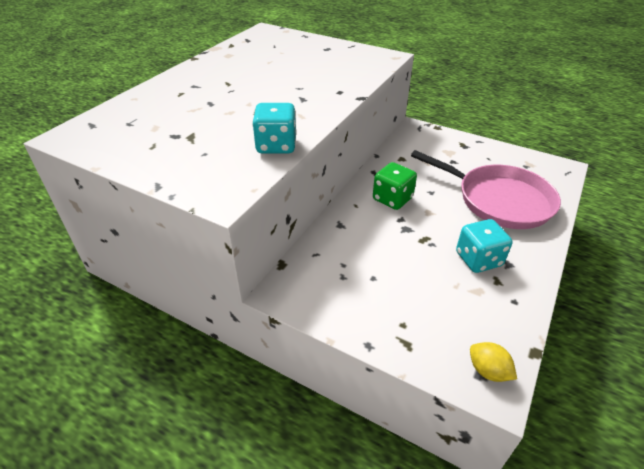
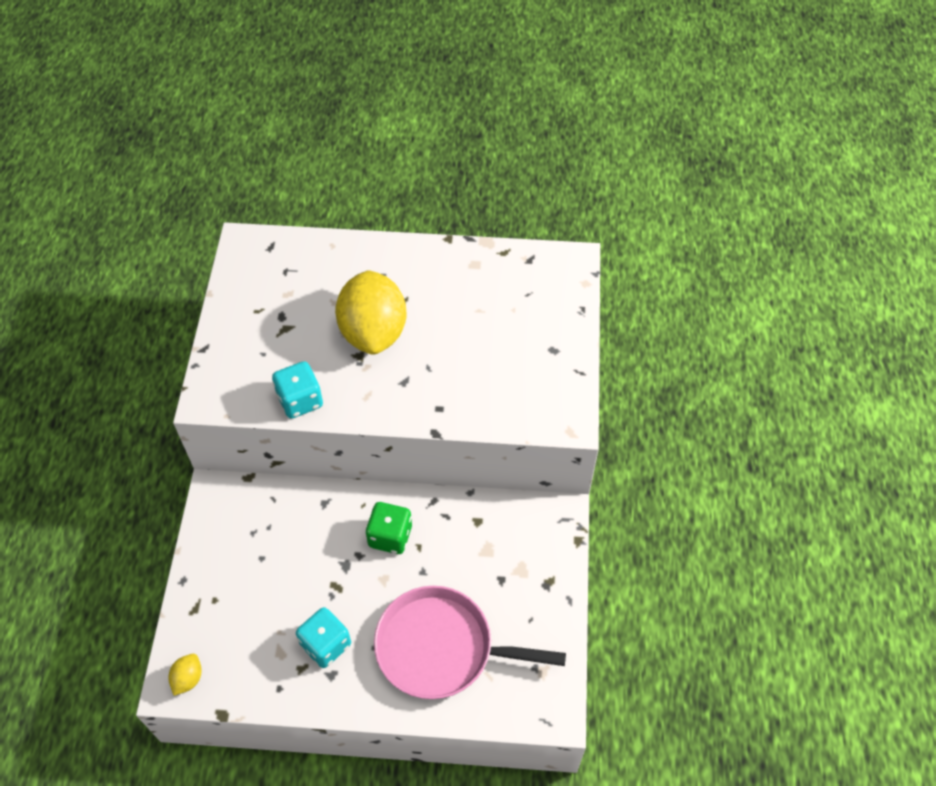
camera: 65 degrees right, 15 degrees up
(242, 100) = (373, 332): none -> yellow lemon
(499, 200) = (441, 648): pink pan -> pink pan turned 90 degrees clockwise

